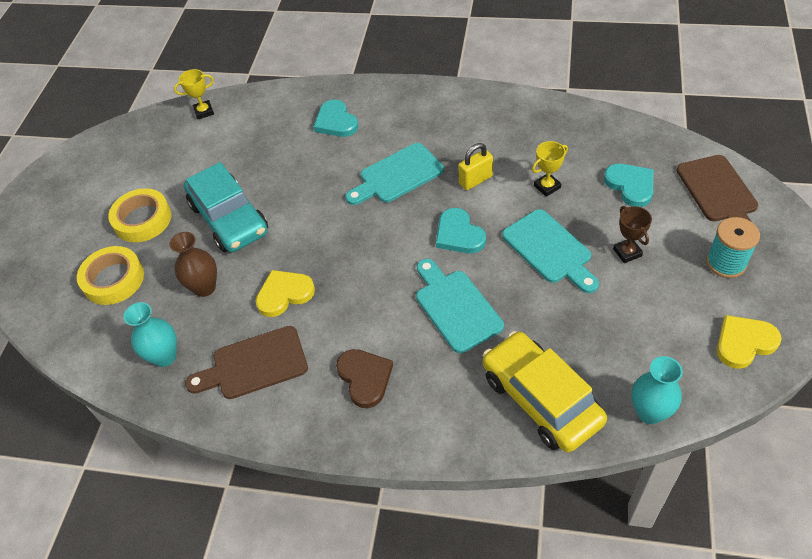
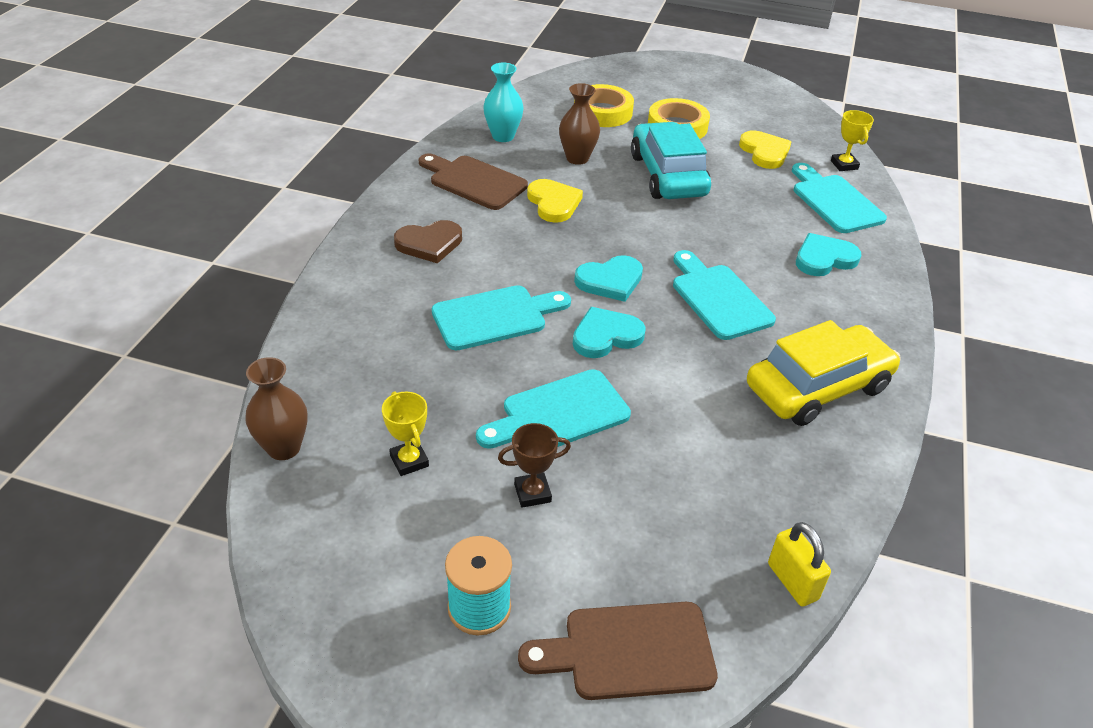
camera: 90 degrees right, 10 degrees down
(229, 219) = (668, 175): turquoise car -> turquoise car turned 105 degrees clockwise
(254, 364) = (474, 181): brown cutting board -> brown cutting board turned 45 degrees counterclockwise
(258, 117) = (834, 201): none -> turquoise cutting board
(475, 180) = (700, 366): yellow padlock -> yellow padlock (792, 581)
(541, 399) = (346, 361): yellow car -> yellow car (818, 387)
(547, 187) = (677, 435): yellow trophy -> yellow trophy (409, 461)
(630, 186) = (664, 533): turquoise heart -> turquoise heart (610, 281)
(649, 412) = (284, 448): turquoise vase -> brown vase
(744, 343) = (334, 579): yellow heart -> yellow heart (764, 152)

